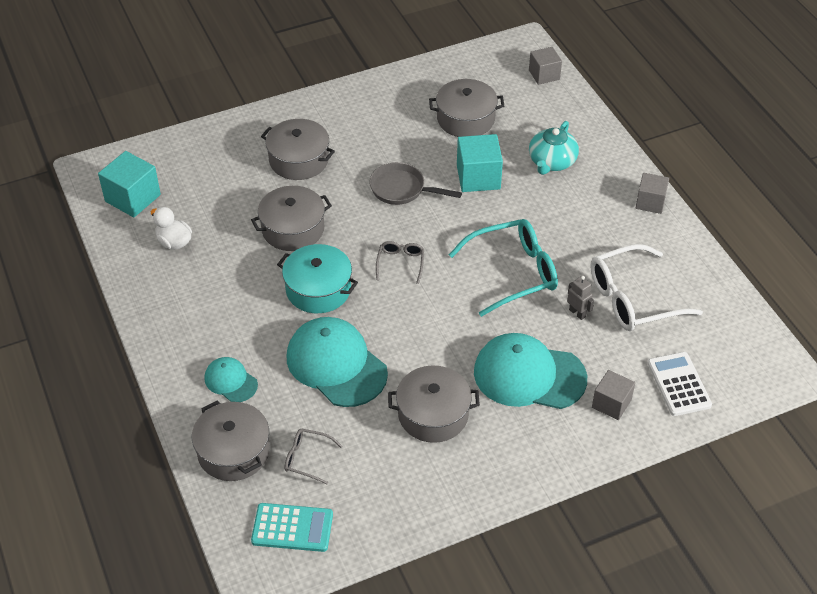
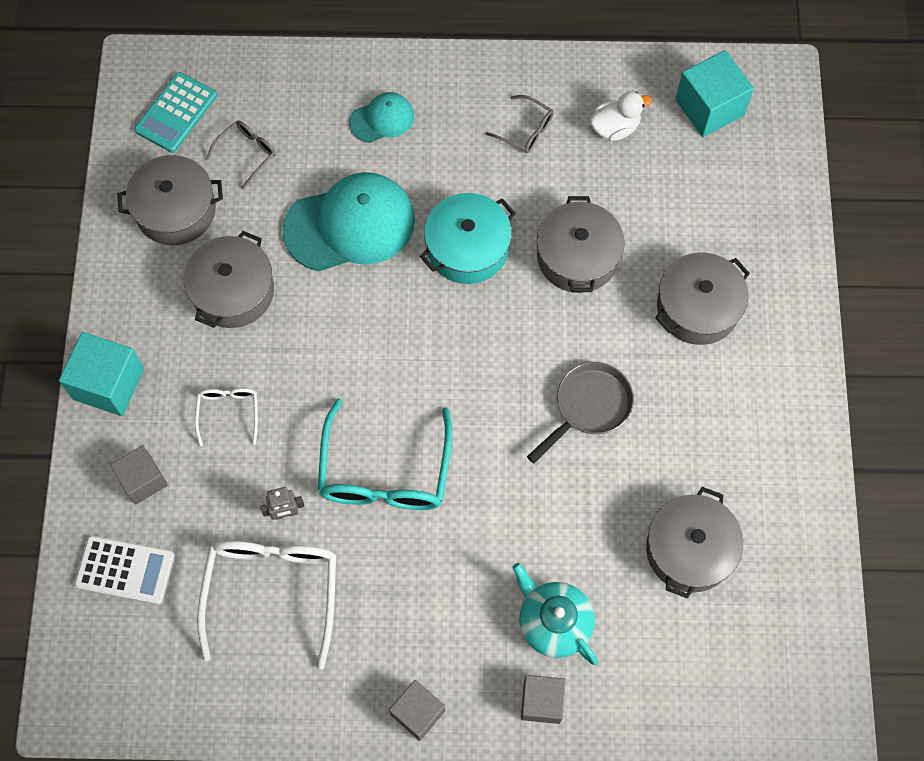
camera: 115 degrees right, 20 degrees up
(233, 451) = (292, 93): grey pot -> grey pot (176, 210)
(400, 263) = (464, 351): grey glasses -> grey glasses (525, 130)
(478, 177) = (568, 511): turquoise cube -> turquoise cube (109, 384)
(529, 375) = (228, 412): turquoise cap -> white glasses
(544, 75) = (740, 710): grey cube -> grey cube (541, 702)

